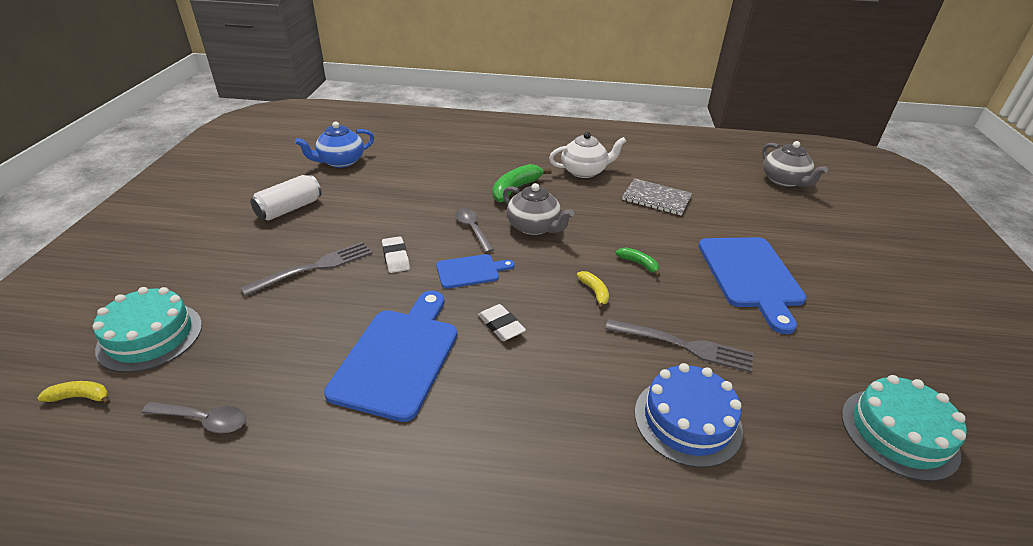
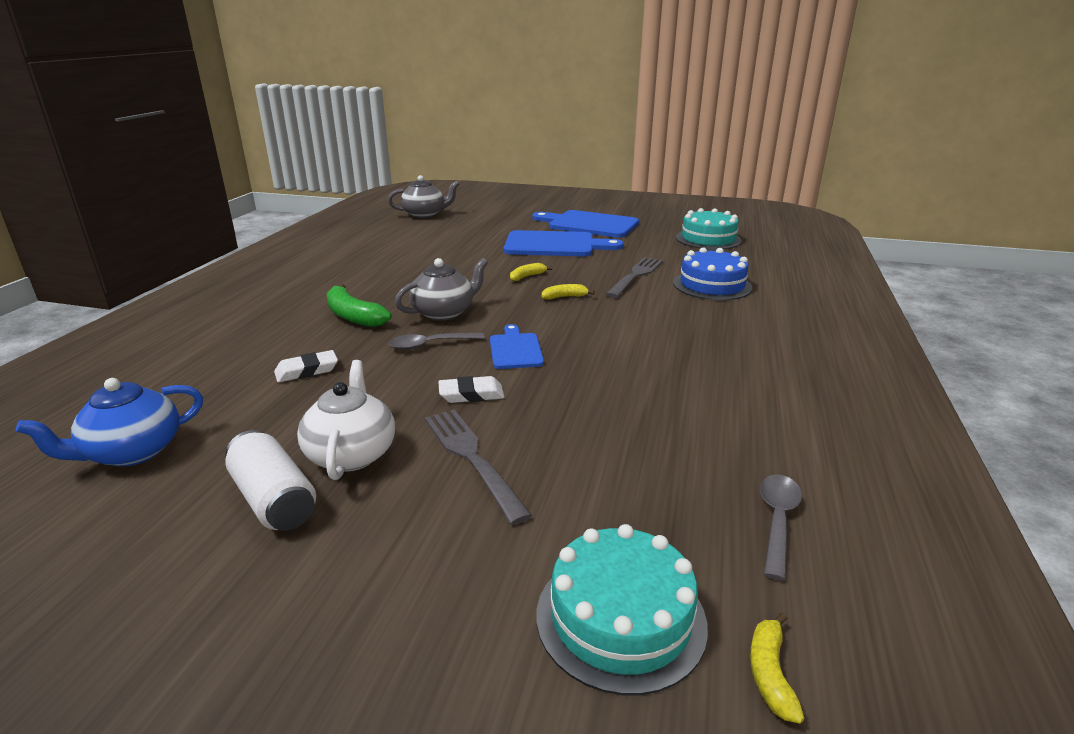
camera: 80 degrees left, 10 degrees down
(340, 161) = (132, 452): blue teapot -> blue teapot turned 75 degrees clockwise
(398, 357) = (656, 392): blue cutting board -> blue cutting board (589, 224)
(501, 326) = (609, 339): white eraser -> white eraser (307, 371)
(584, 171) = (342, 279): white teapot -> white teapot (352, 454)
(638, 264) = (527, 276): green banana -> yellow banana
(656, 198) = (423, 257): grey notebook -> none

